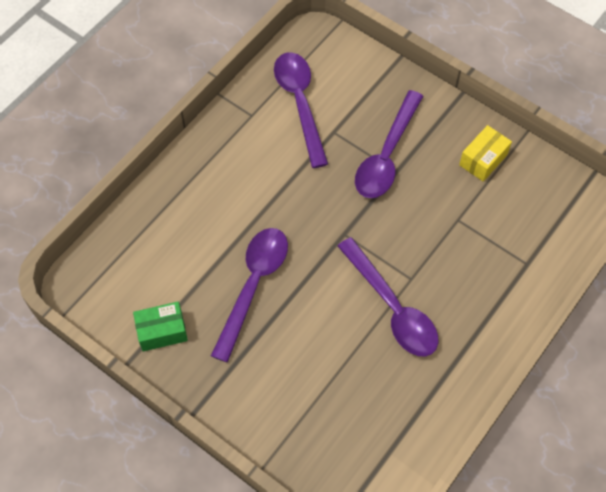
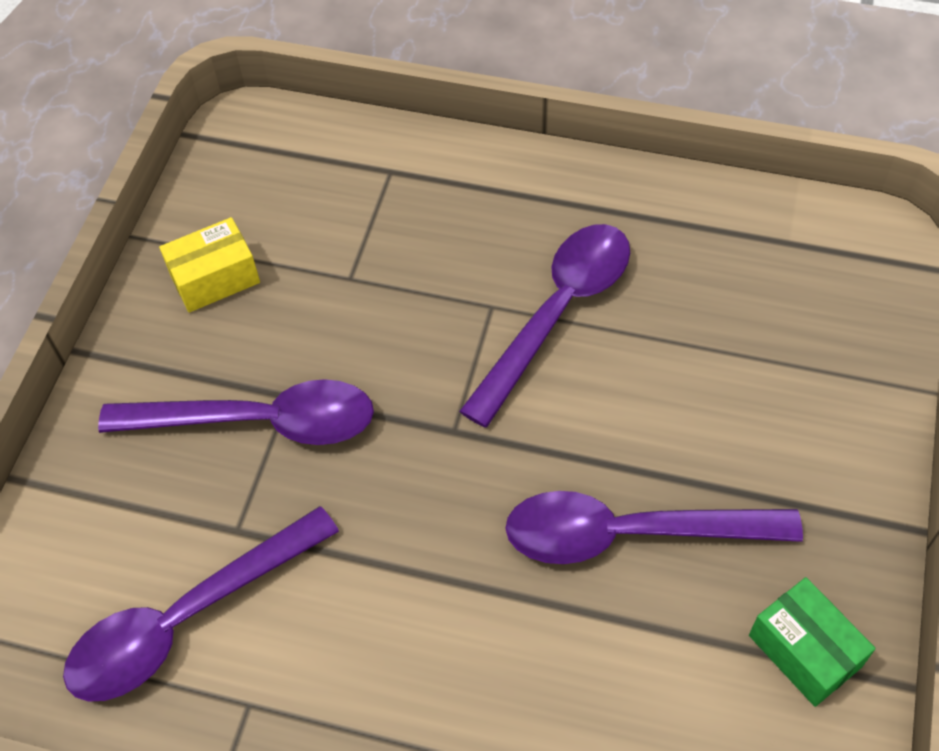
camera: 110 degrees left, 5 degrees down
(483, 160) = (215, 278): yellow box -> yellow box turned 45 degrees counterclockwise

